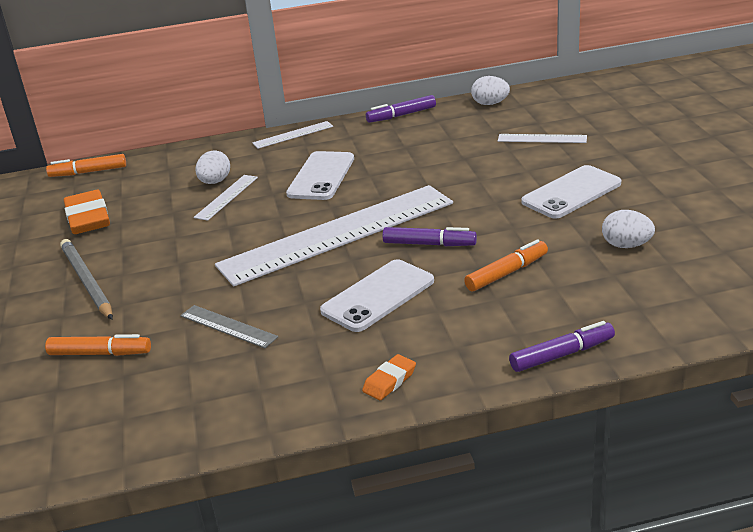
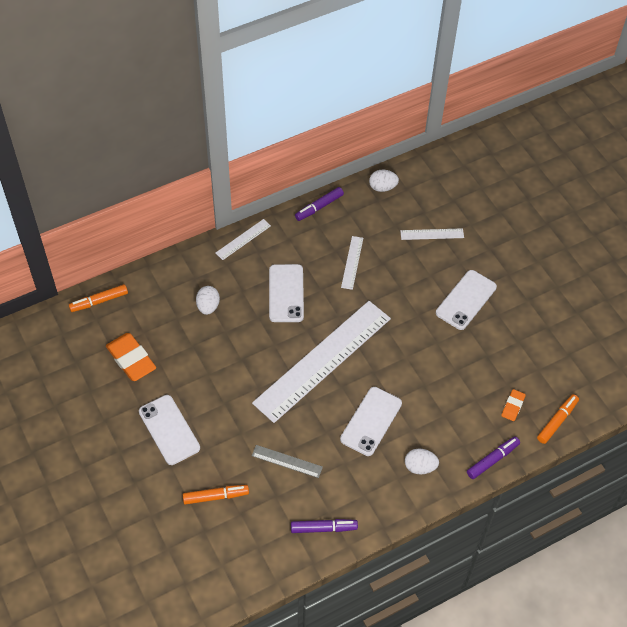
camera: 20 degrees left, 25 degrees up
(86, 282) = (169, 430): grey pencil -> white phone
(226, 197) = (225, 325): white ruler -> white ruler (352, 262)
(389, 381) = (402, 495): orange eraser -> orange eraser (513, 406)
(429, 244) = (387, 365): purple marker -> purple marker (323, 528)
(506, 273) = (444, 390): orange marker -> orange marker (557, 421)
(626, 245) = (510, 354): white egg -> white egg (420, 467)

